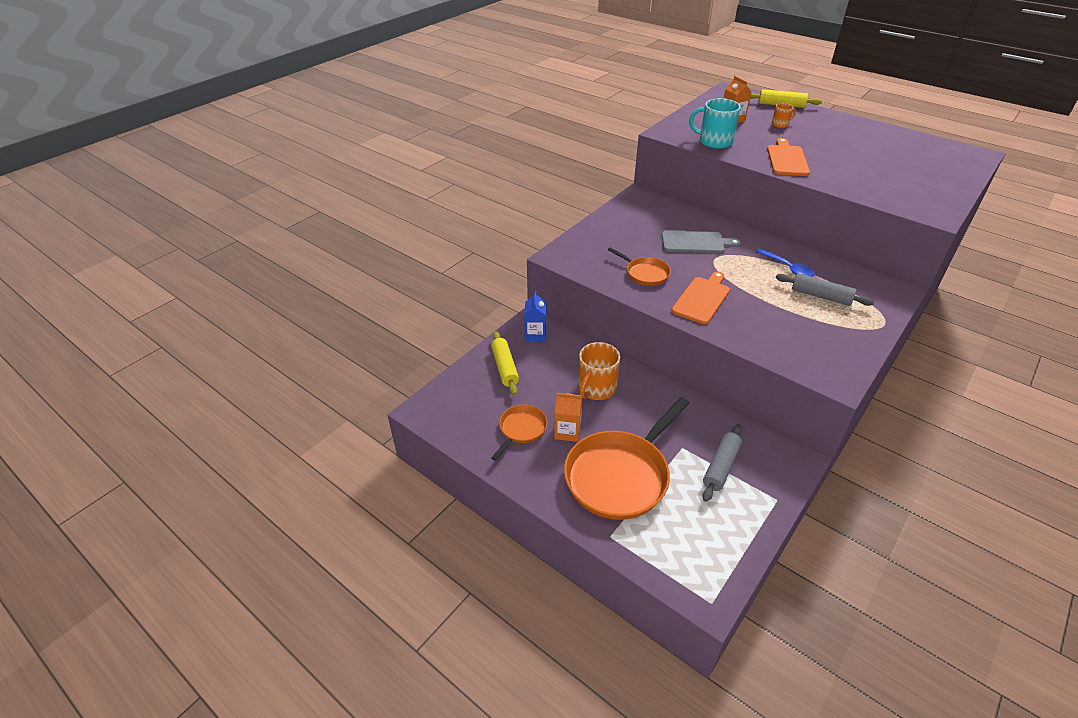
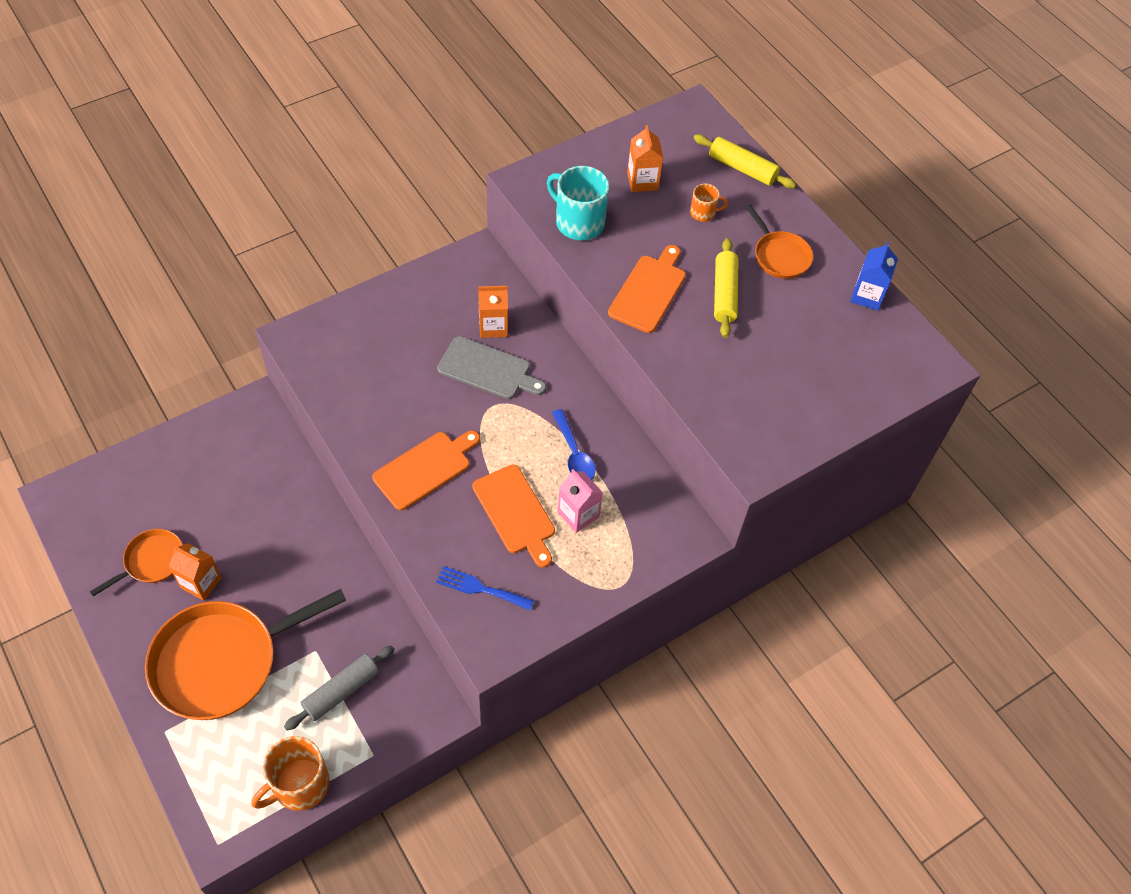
camera: 15 degrees right, 15 degrees up
(505, 368) = (183, 466): yellow rolling pin -> yellow rolling pin (724, 294)
(535, 334) = (249, 426): blue carton -> blue carton (867, 296)
(596, 388) = (271, 533): orange mug -> orange mug (299, 785)
(645, 273) = (384, 402): orange pan -> orange pan (779, 256)
(679, 223) = (493, 326): none -> orange carton
(781, 305) = (515, 513): none -> orange cutting board
(798, 350) = (480, 588): none -> blue fork
(821, 296) = (578, 514): grey rolling pin -> pink carton

